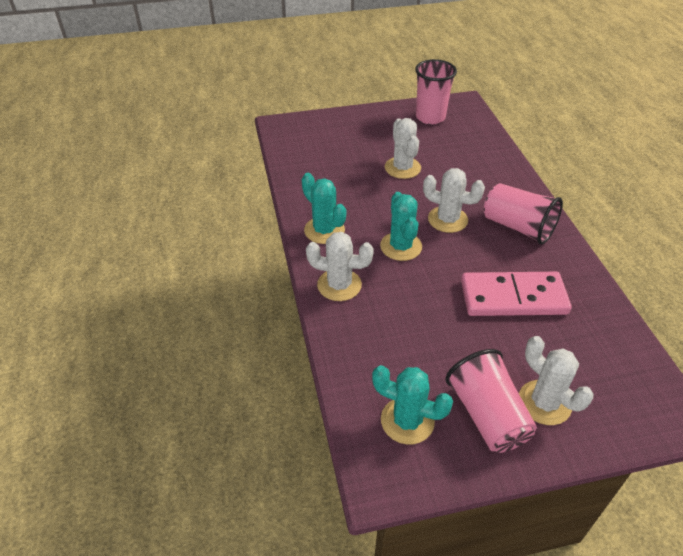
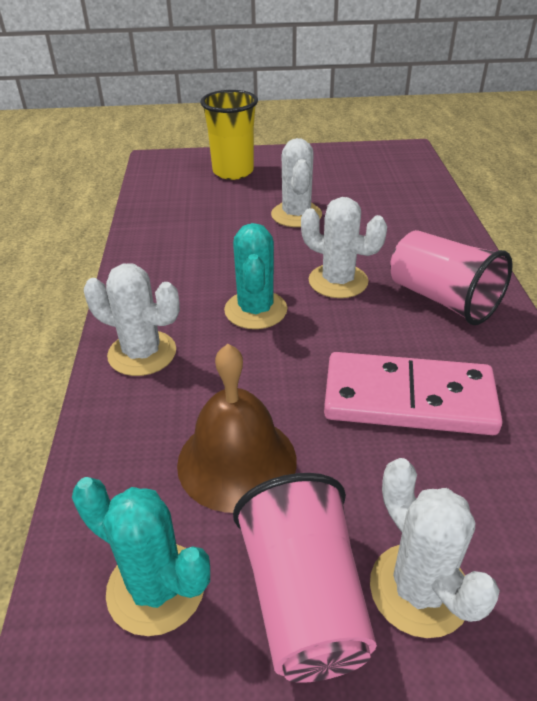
camera: 10 degrees right, 5 degrees down
(324, 230) = (155, 280): turquoise cactus -> none
(343, 132) = (233, 172): none -> yellow cup
(425, 347) = (237, 461): none -> brown bell
(430, 117) = (355, 162): pink cup -> none

